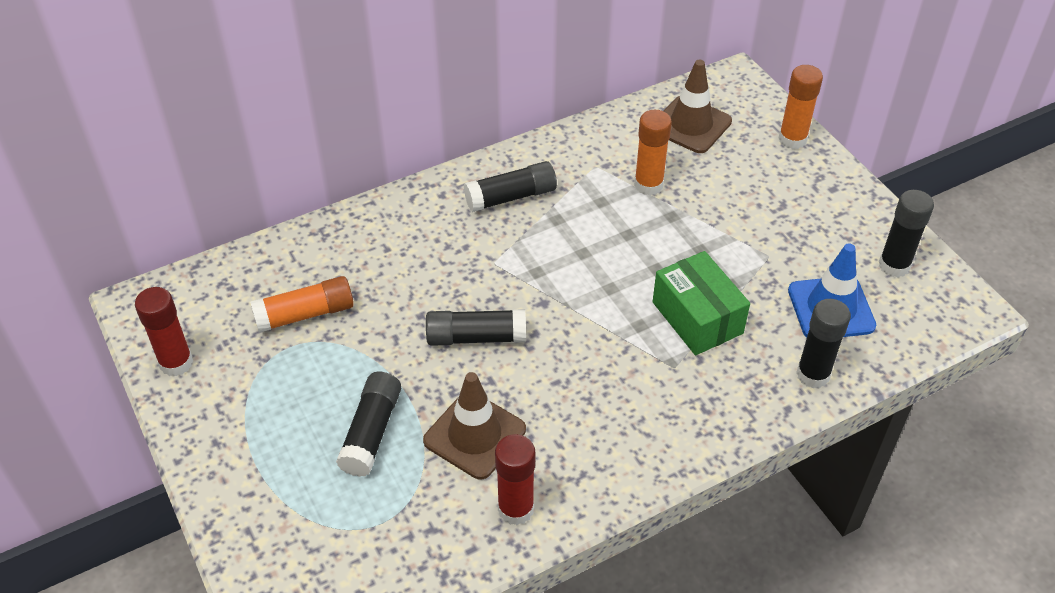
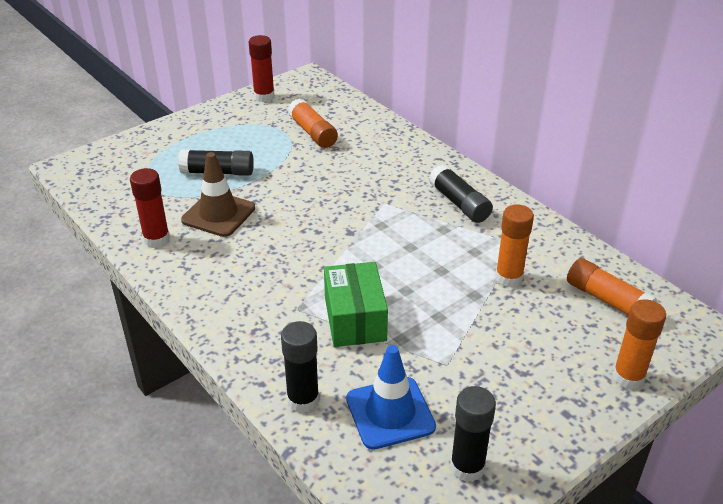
camera: 80 degrees right, 10 degrees down
(476, 337) = (307, 204): black glue stick -> none
(691, 125) = (607, 300): brown traffic cone -> orange glue stick
(697, 318) = (355, 319): green box -> green box turned 60 degrees counterclockwise

